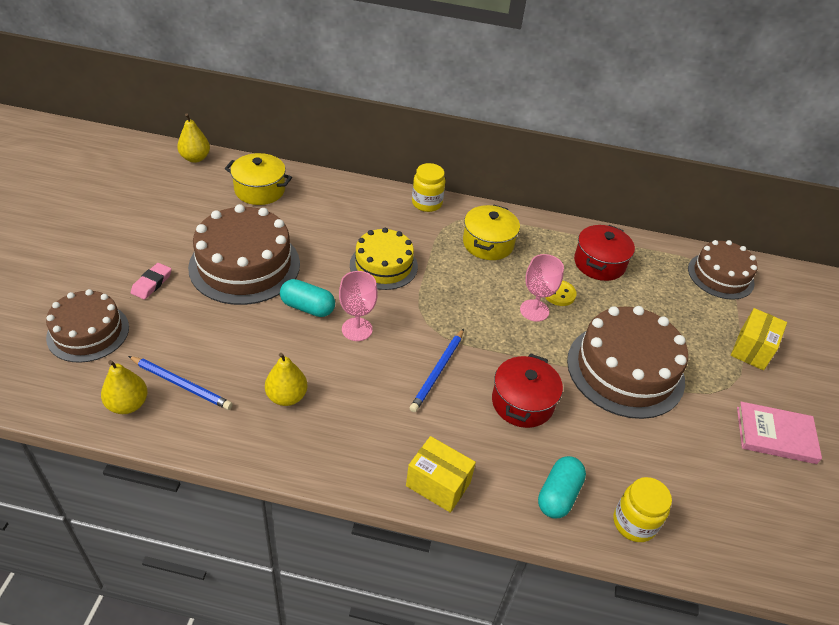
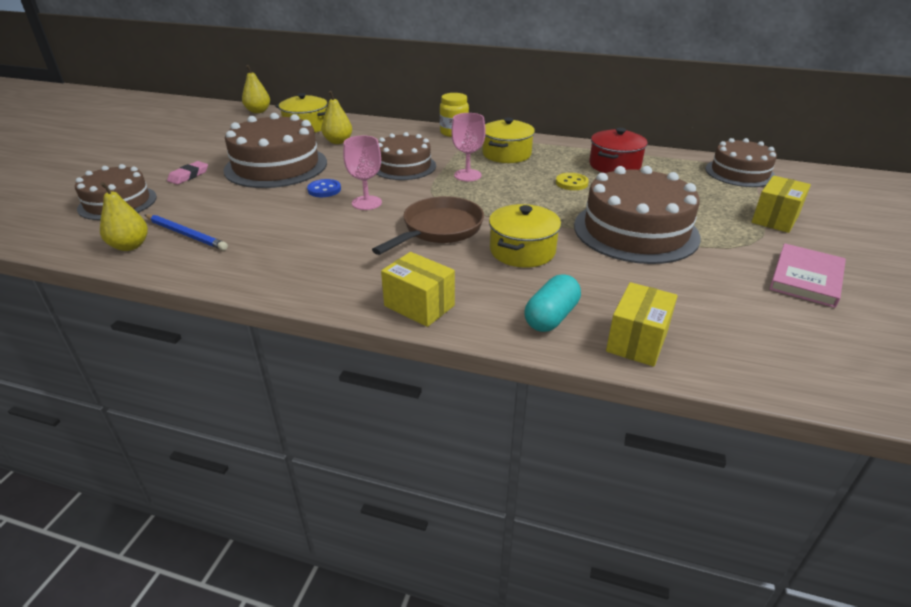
camera: 10 degrees right, 10 degrees down
(286, 396) = (283, 243): yellow pear -> yellow pear (338, 141)
(307, 307) = (324, 190): turquoise capsule -> blue button
(383, 265) = (404, 166): yellow cake -> brown cake
(438, 372) = (439, 229): blue pencil -> brown pan
(522, 402) = (522, 251): red pot -> yellow pot
(534, 310) = (545, 193): pink goblet -> pink goblet (467, 175)
(634, 523) = (637, 341): yellow jar -> yellow box
(775, 435) = (806, 278): pink book -> pink book turned 75 degrees counterclockwise

